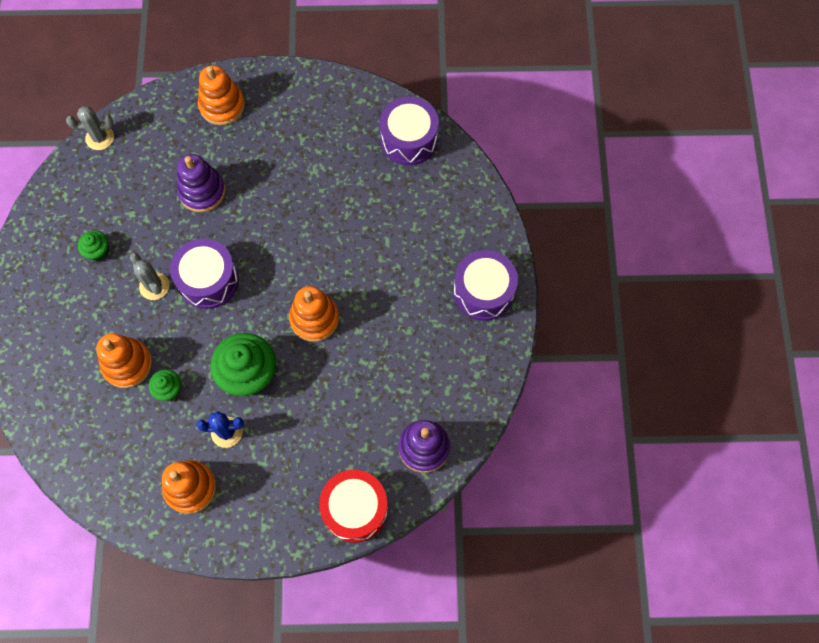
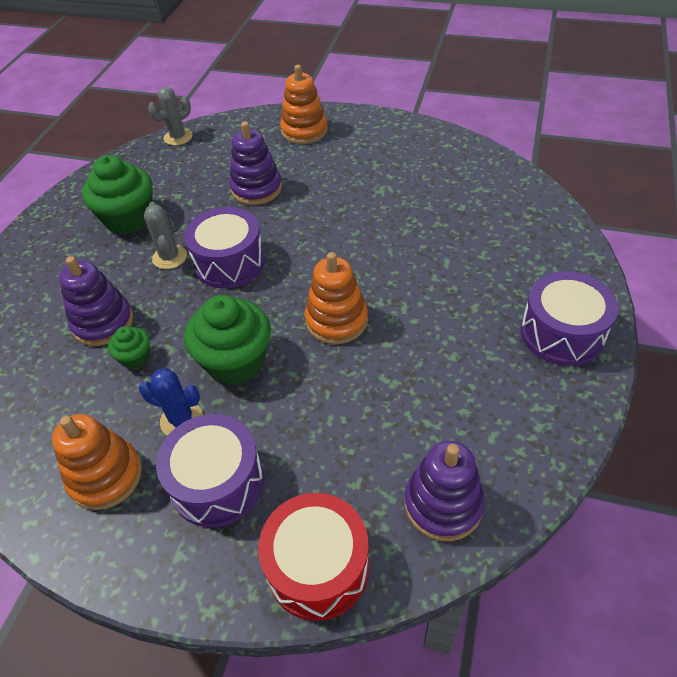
camera: 20 degrees right, 20 degrees down
(98, 251) = (129, 218): green cupcake -> green cupcake, size x2.01
(100, 138) = (178, 137): grey cactus -> grey cactus turned 45 degrees counterclockwise
(127, 364) = (103, 323): orange stacking toy -> purple stacking toy
(409, 139) = (493, 180): purple drum -> purple drum (217, 482)

